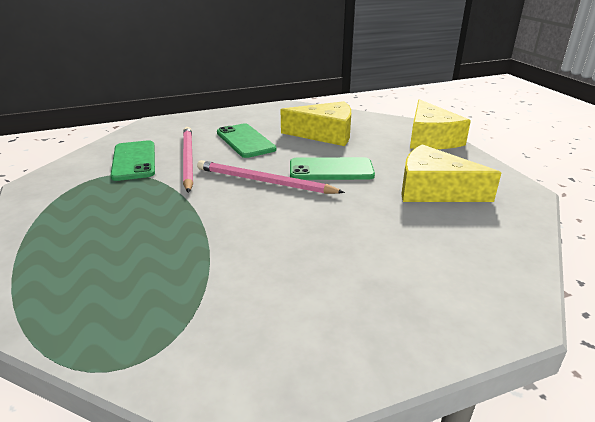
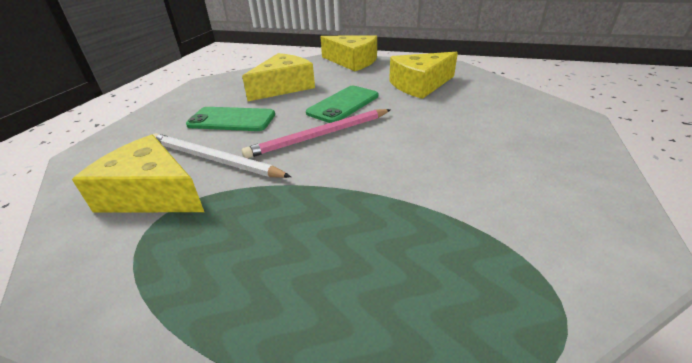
camera: 50 degrees left, 5 degrees up
(134, 161) = (152, 193): green phone -> yellow cheese
(188, 160) = (213, 159): pink pencil -> white pencil

